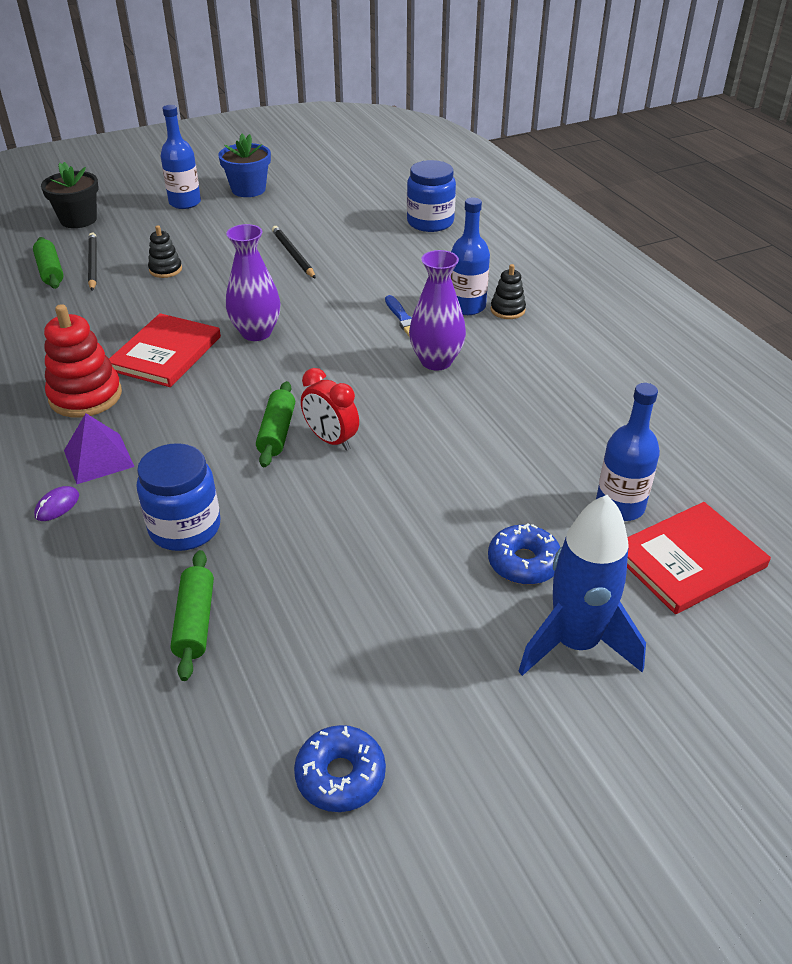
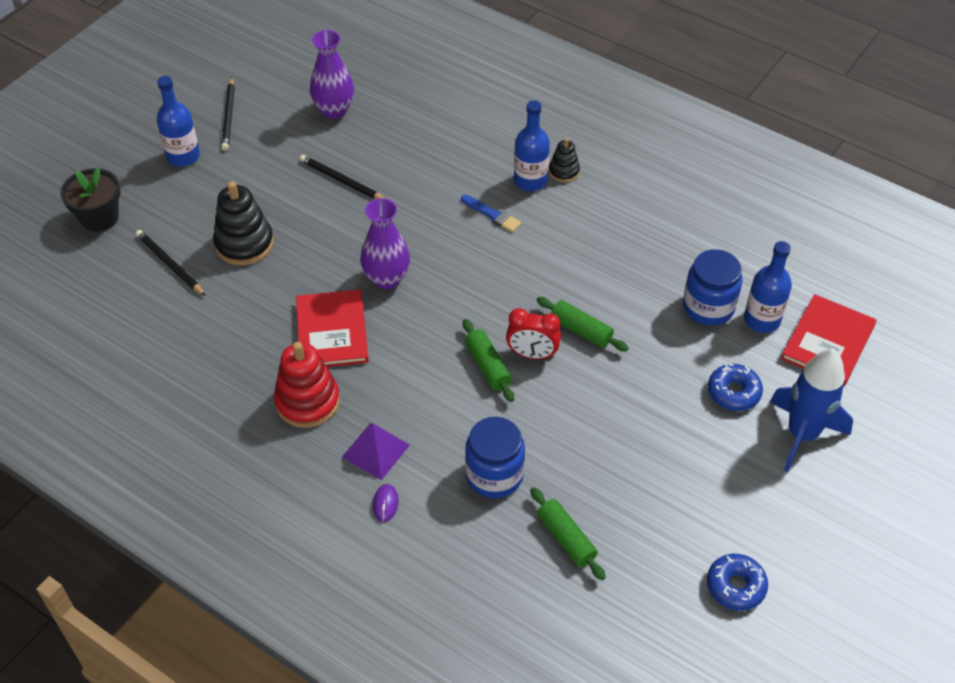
camera: 30 degrees left, 10 degrees up
(50, 271) = (138, 289): green rolling pin -> green rolling pin (581, 330)
(165, 270) = (244, 244): black stacking toy -> black stacking toy, size x1.82
(248, 189) = (229, 116): blue flower pot -> black pencil
(430, 222) = (428, 96): blue jar -> blue jar (708, 307)
(436, 361) = (549, 247): purple vase -> purple vase (334, 110)

